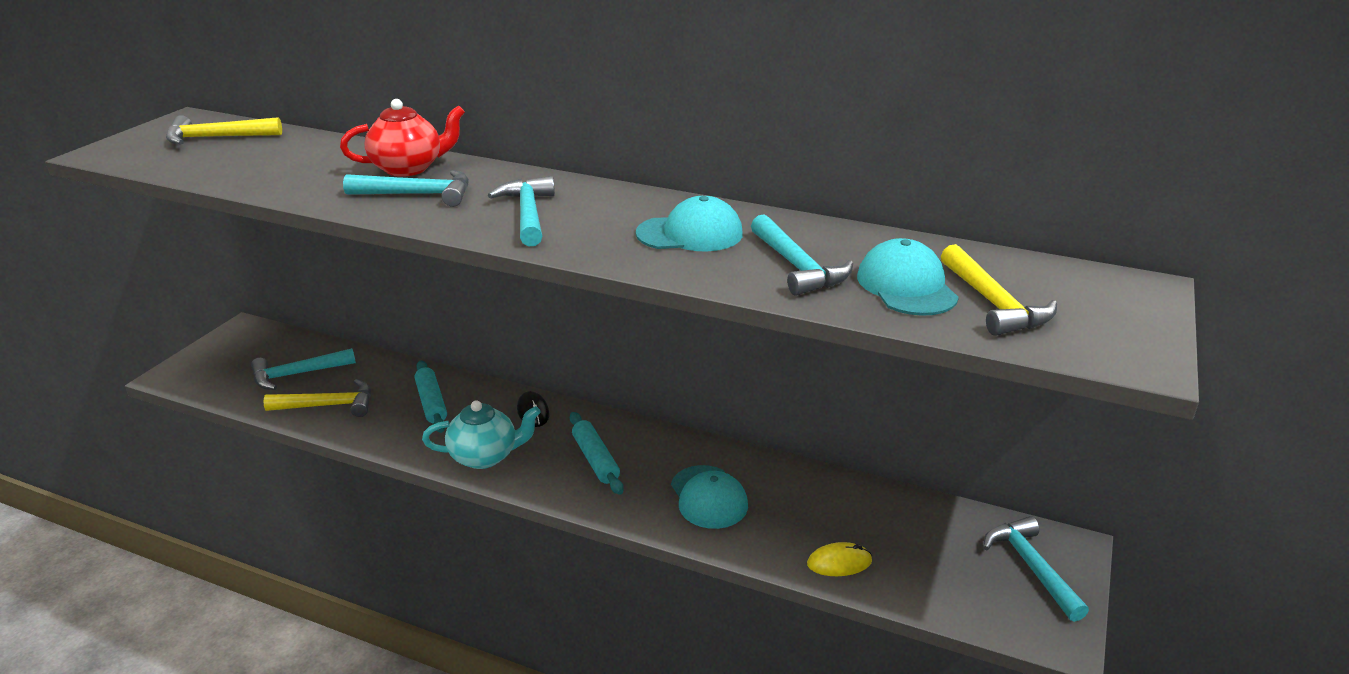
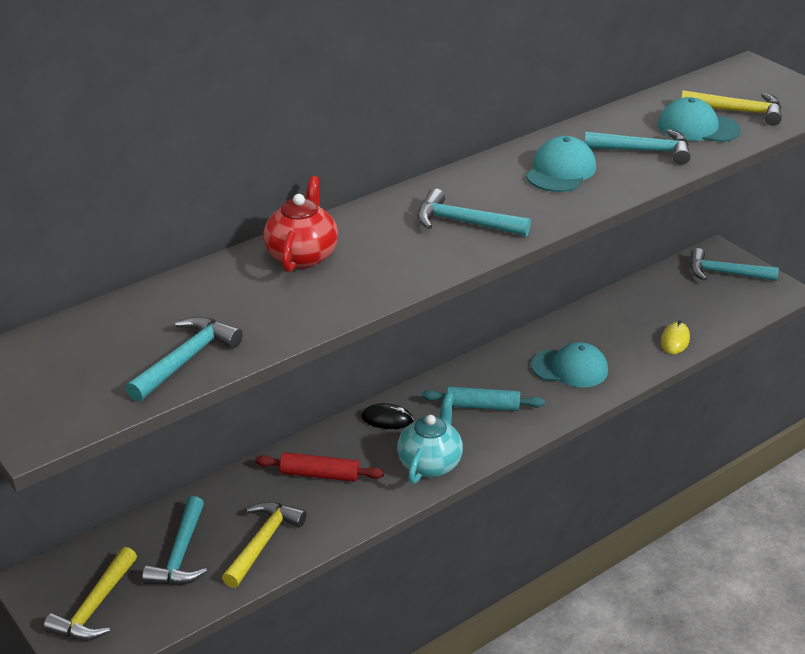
camera: 60 degrees left, 5 degrees up
(217, 138) = (80, 351): yellow hammer -> yellow hammer (95, 606)
(418, 195) = (372, 263): turquoise hammer -> turquoise hammer (186, 360)
(431, 403) = (319, 474): turquoise rolling pin -> red rolling pin

